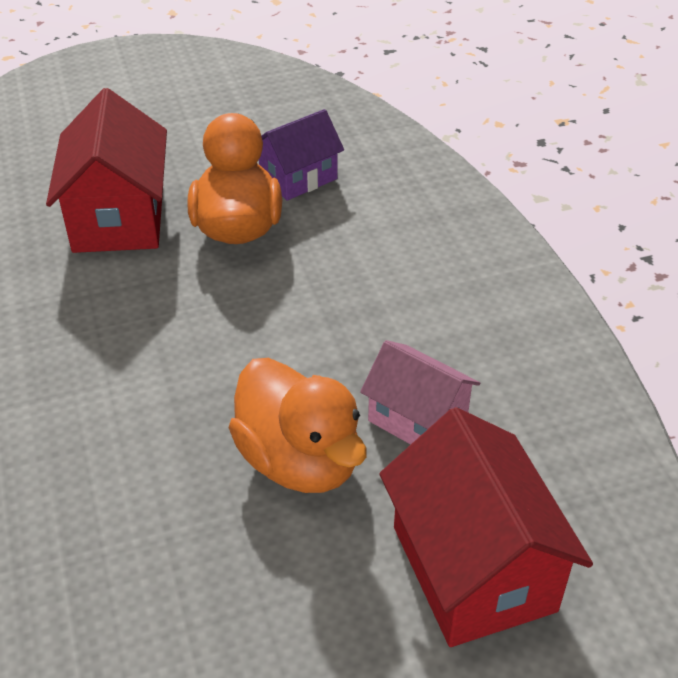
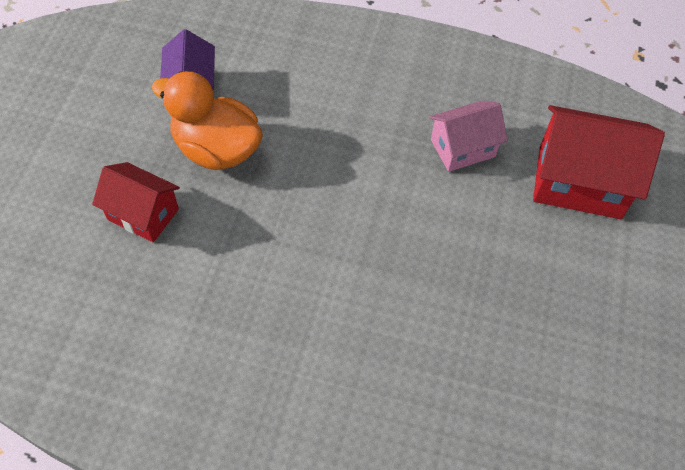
camera: 60 degrees left, 15 degrees up
(119, 218) = (143, 214): red house -> red house, size x0.62
(299, 460) = (457, 220): orange duck -> none

